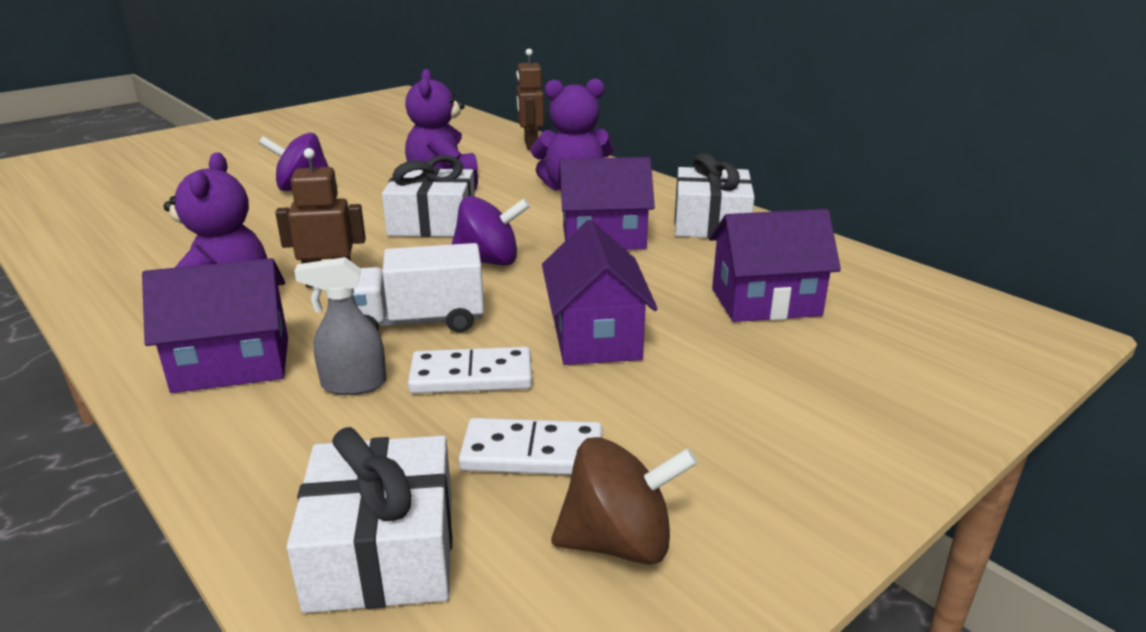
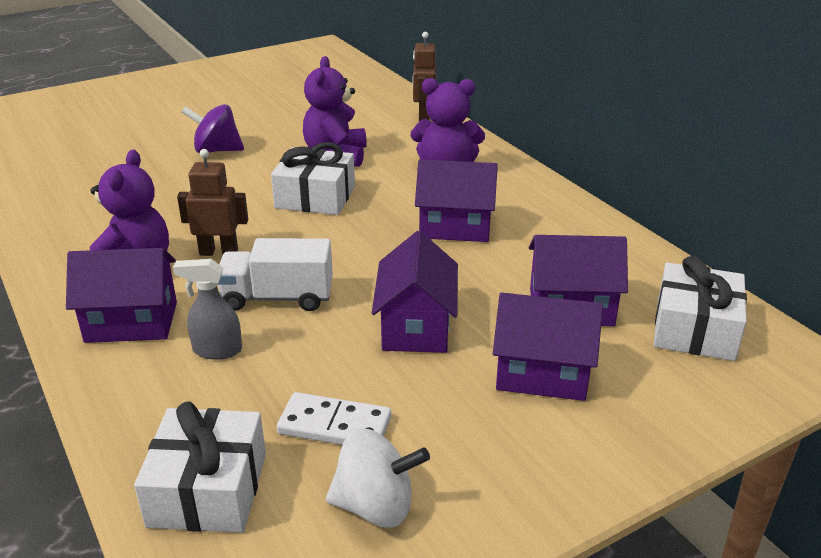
camera: 10 degrees right, 5 degrees up
(471, 376) = (307, 352): white domino -> none
(489, 261) = (351, 243): purple spinning top -> none
(619, 542) = (376, 506): brown spinning top -> white spinning top
(711, 223) = (556, 218): white gift -> white gift (695, 329)
(763, 370) = (542, 373): none -> purple house

